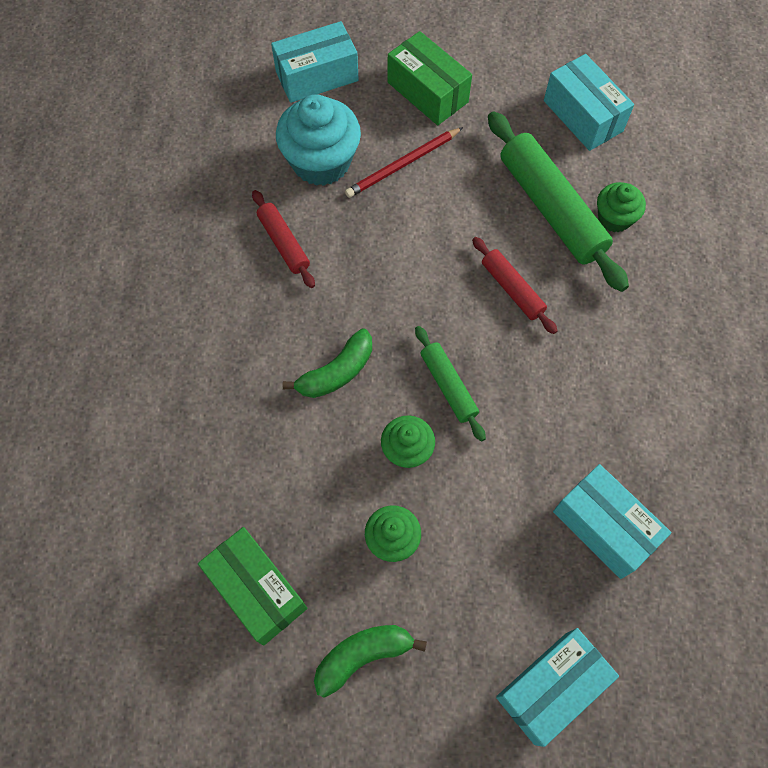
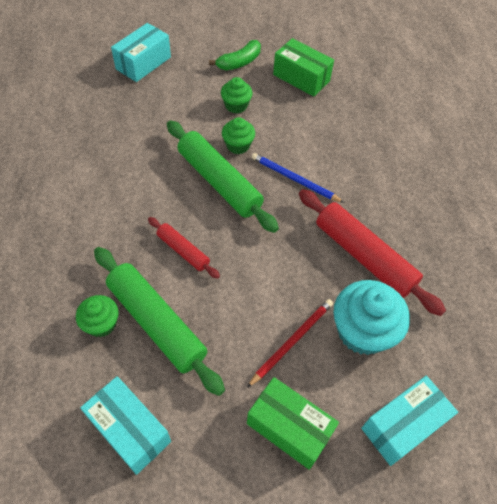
camera: 165 degrees right, 10 degrees down
(284, 243) = (364, 257): red rolling pin -> red rolling pin, size x1.88
(337, 372) = (294, 179): green banana -> blue pencil
(448, 386) = (219, 182): green rolling pin -> green rolling pin, size x1.88
(603, 527) = (115, 126): turquoise box -> none

